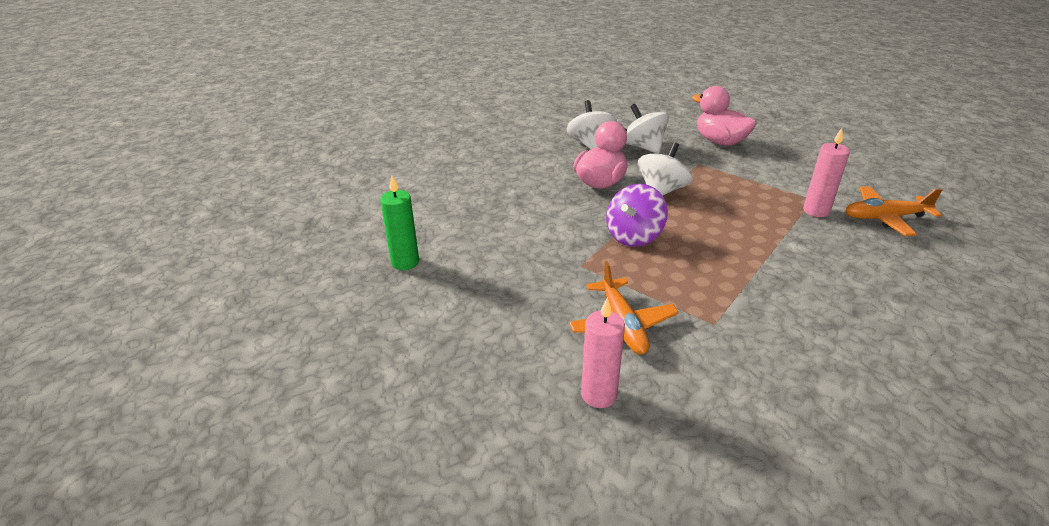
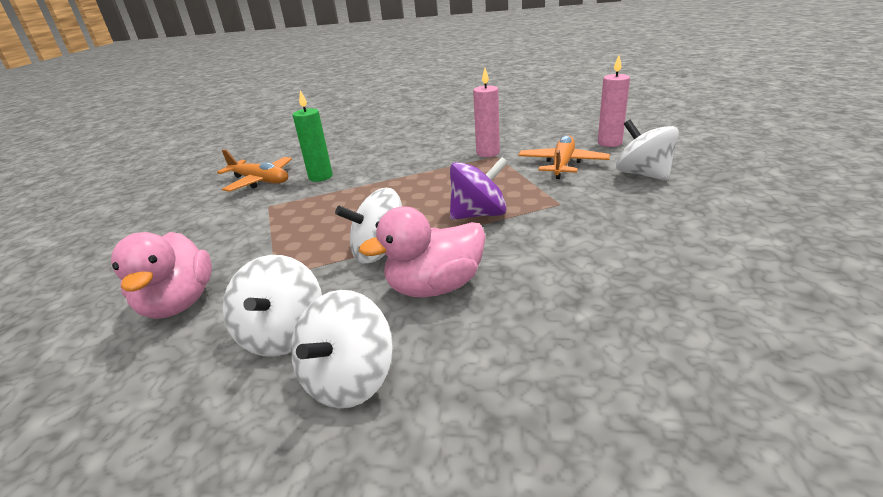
camera: 145 degrees left, 5 degrees down
(405, 262) = (781, 249): green candle -> green candle (320, 177)
(527, 329) = (643, 174): none -> white spinning top
(816, 211) = (290, 196): pink candle -> pink candle (488, 153)

